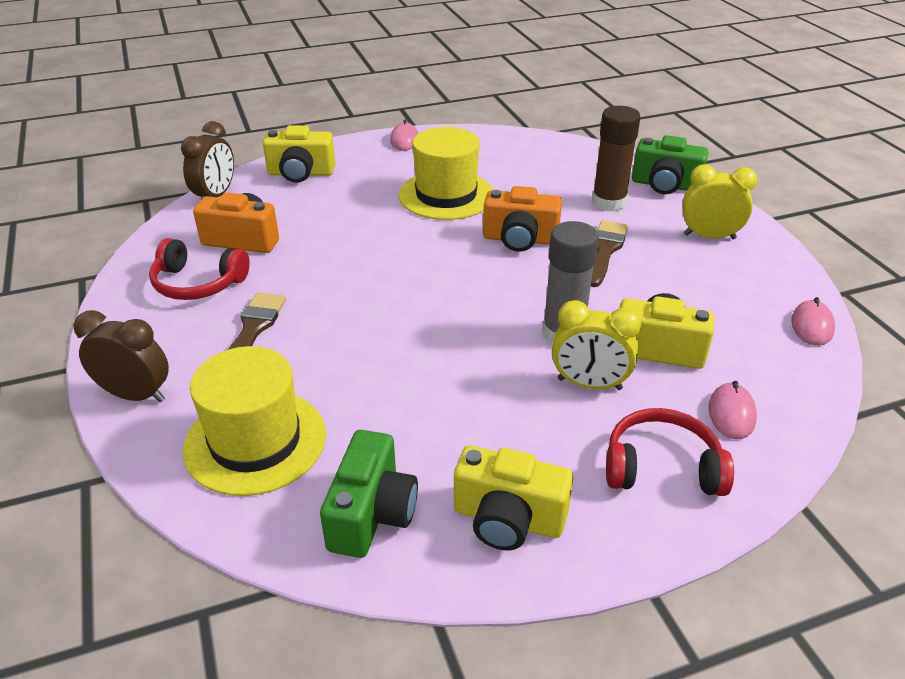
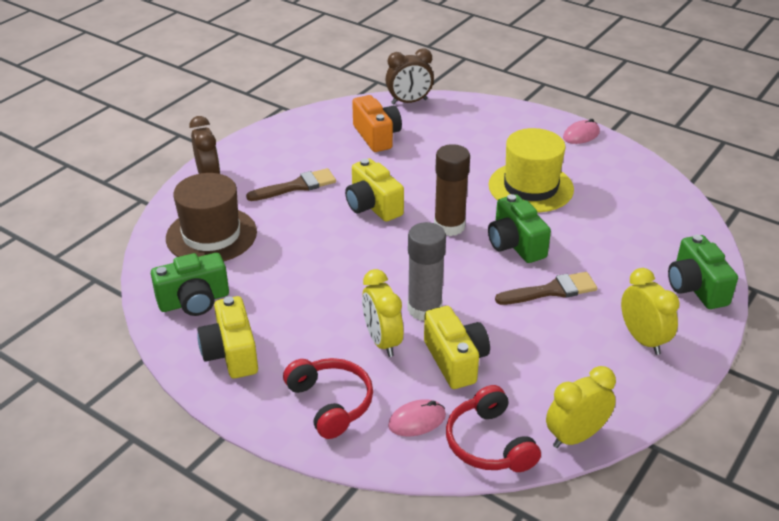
camera: 55 degrees right, 0 degrees up
(198, 283) = (317, 145): red headphones -> red headphones (489, 443)
(255, 441) = (211, 235): yellow hat -> brown hat
(301, 173) = (477, 117): yellow camera -> yellow camera (373, 206)
(520, 239) = (515, 244): orange camera -> green camera
(609, 202) = (625, 267): brown glue stick -> brown glue stick (449, 226)
(812, 326) = (575, 436): pink mouse -> yellow clock

